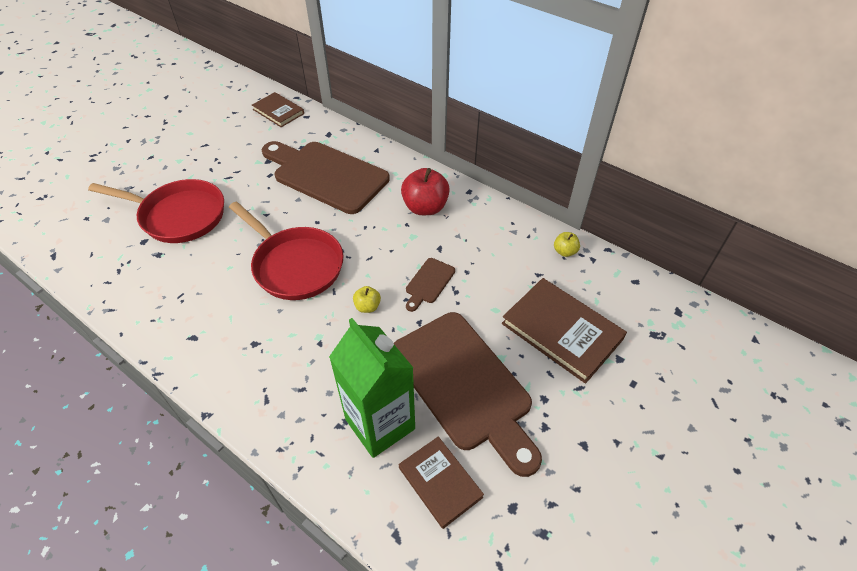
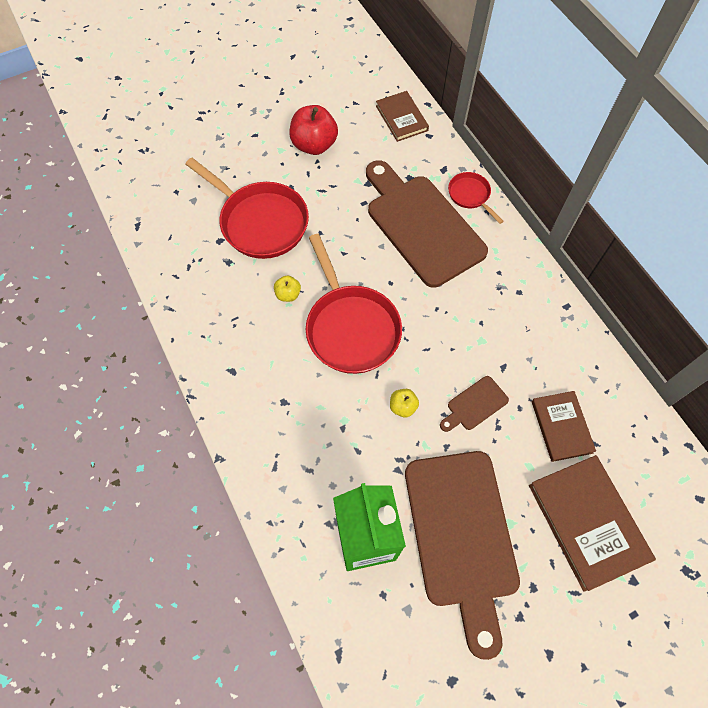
camera: 25 degrees right, 15 degrees up
(358, 144) = (470, 195): none -> red pan
(425, 207) = (509, 309): red apple -> red apple (314, 145)
(440, 482) = (397, 624): brown book -> brown book (561, 427)
(564, 251) = (638, 428): yellow apple -> yellow apple (288, 294)

